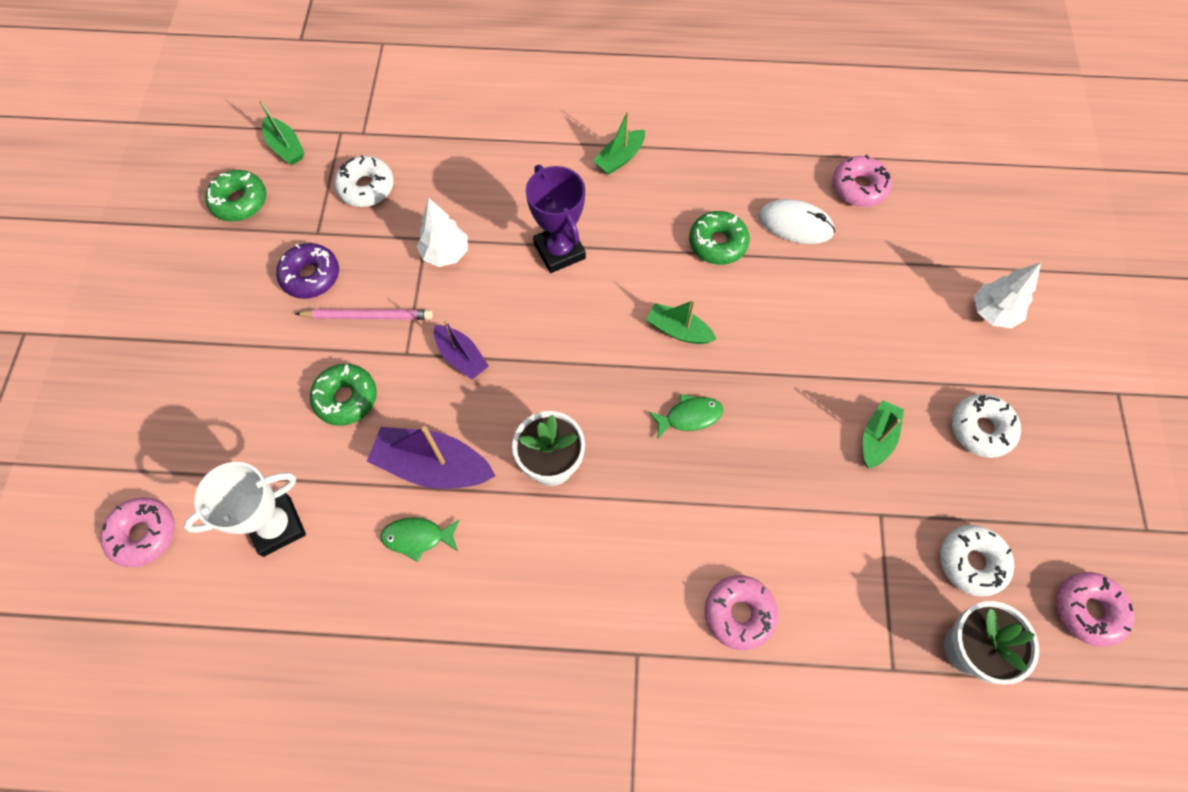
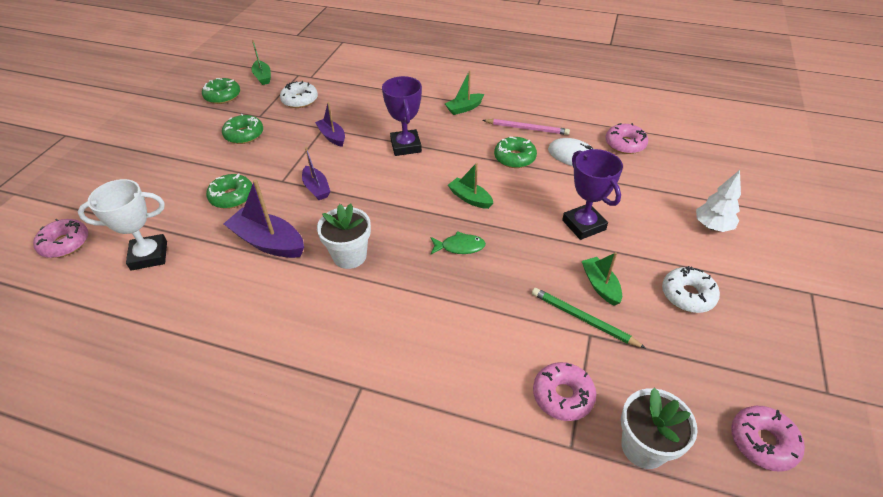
camera: 15 degrees right, 20 degrees down
(311, 276) = (244, 135): purple donut -> green donut
(368, 316) = (268, 159): pink pencil -> pink pencil (527, 128)
(417, 537) = (237, 280): green fish -> none
(445, 253) = (332, 136): white tree -> purple boat
(739, 613) = (452, 377): pink donut -> pink donut (562, 396)
(836, 345) = (583, 225): none -> purple trophy
(868, 494) = (583, 319): none -> green pencil
(877, 438) = (600, 285): green boat -> green boat turned 60 degrees counterclockwise
(971, 562) = (660, 383): white donut -> none

